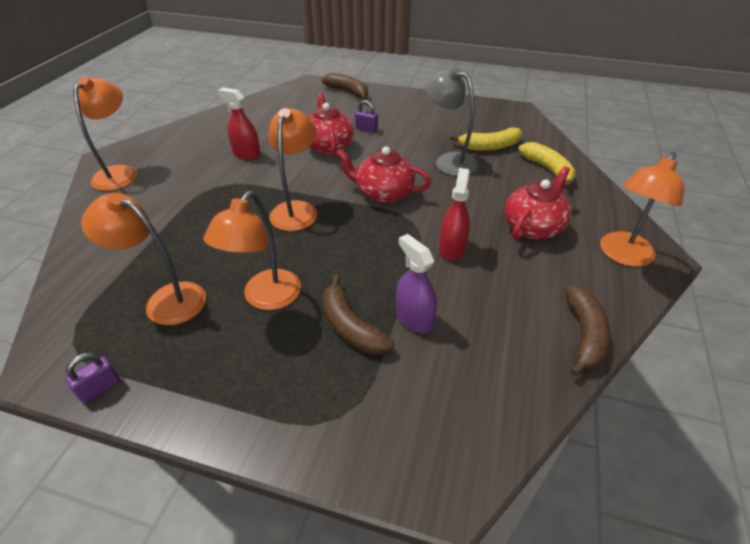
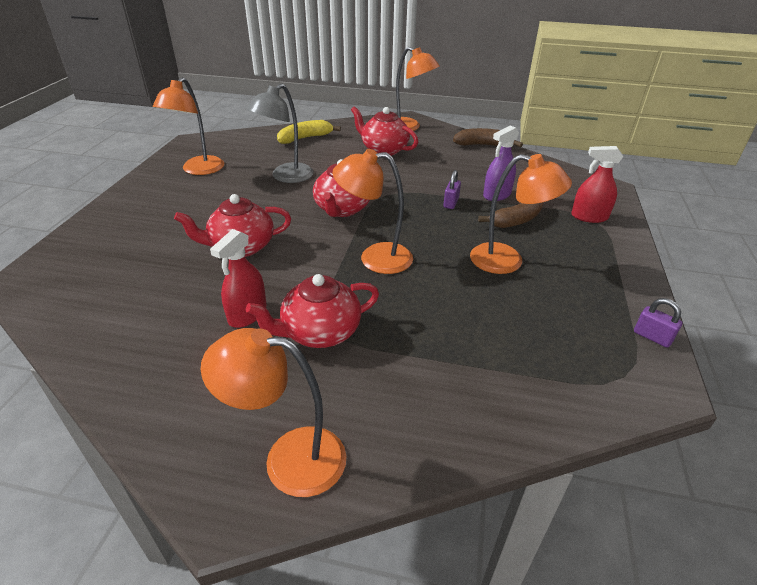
camera: 95 degrees left, 5 degrees down
(166, 299) = (537, 323): orange lamp -> orange lamp (198, 170)
(214, 182) = (319, 332): none -> red teapot
(348, 92) = (85, 241): brown banana -> none
(366, 129) = (204, 223): purple padlock -> purple padlock (451, 203)
(452, 248) = (416, 179): red spray bottle -> red spray bottle (589, 217)
(489, 146) = (262, 158): yellow banana -> none

